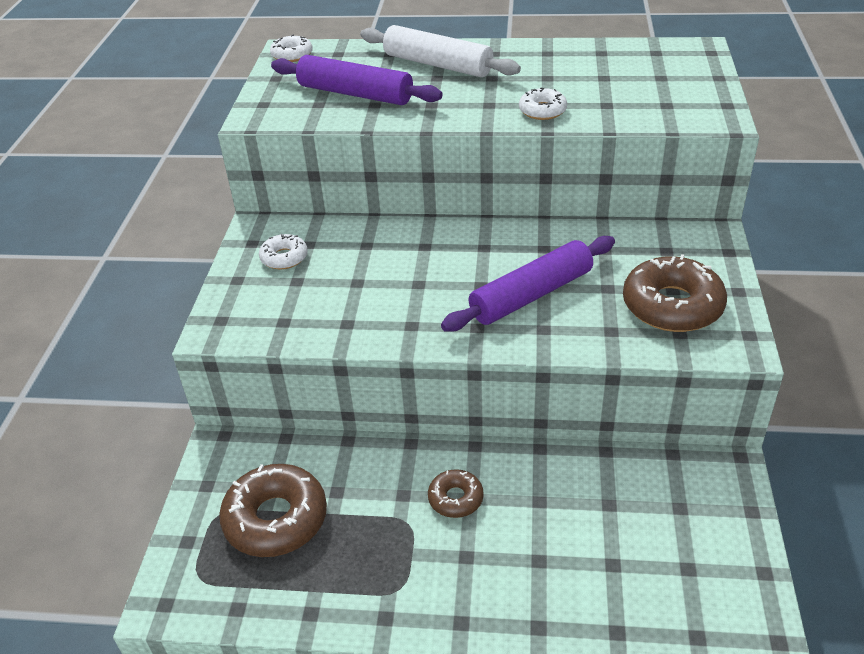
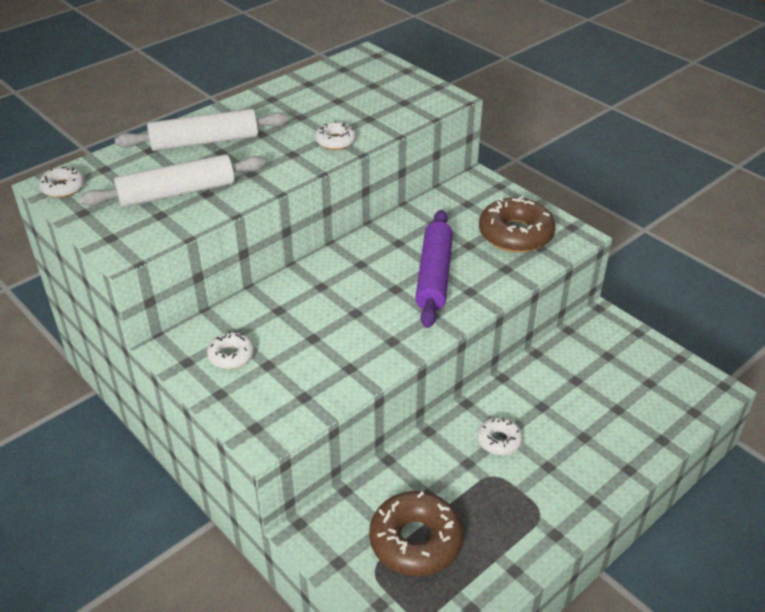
camera: 50 degrees left, 0 degrees up
(355, 94) = (177, 193): purple rolling pin -> white rolling pin
(455, 498) = (499, 441): brown donut -> white donut

